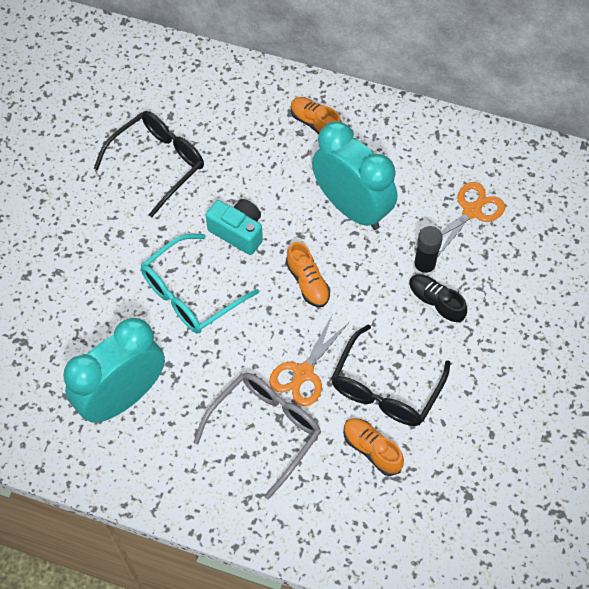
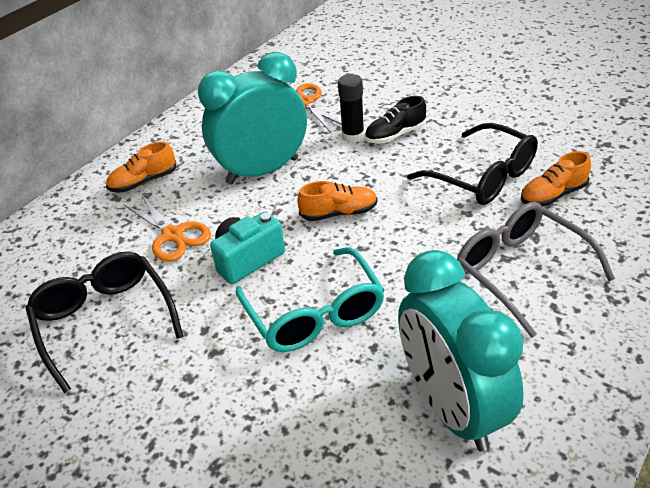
camera: 70 degrees left, 20 degrees down
(304, 373) = (452, 231): orange scissors -> orange scissors (173, 235)

